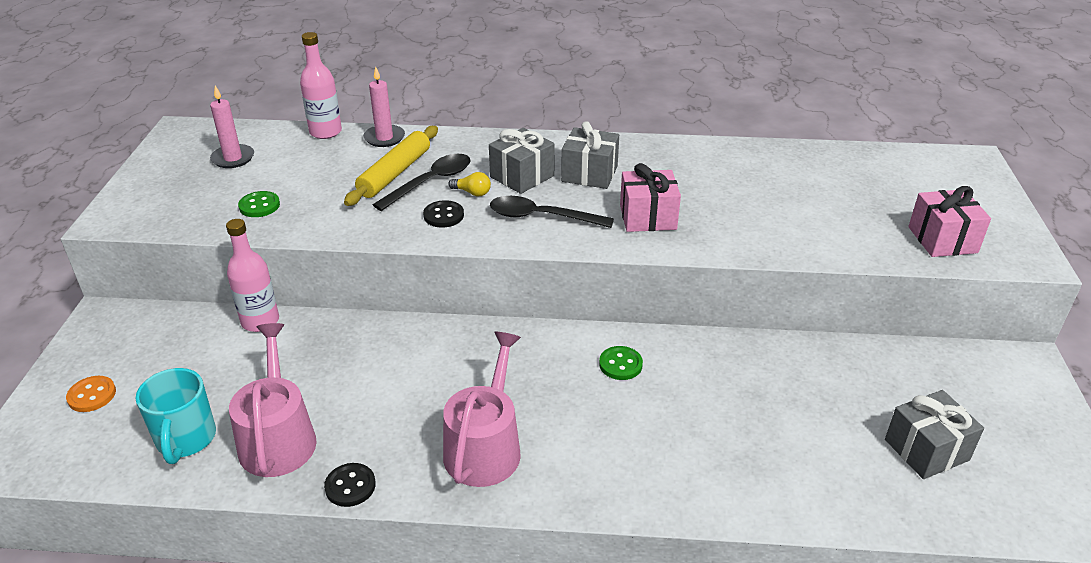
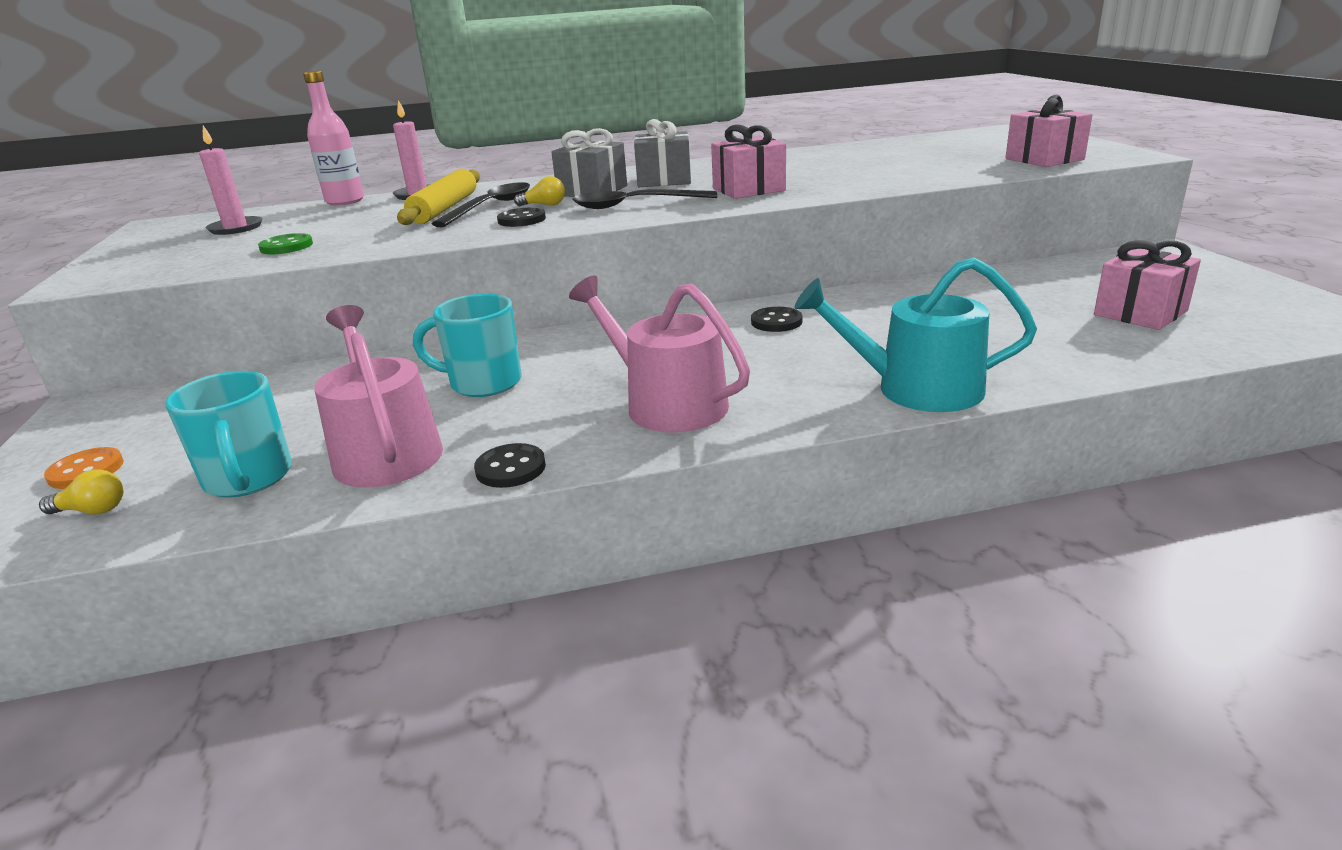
camera: 15 degrees left, 10 degrees down
(88, 441) = (92, 511): none -> yellow light bulb
(260, 321) = (315, 371): pink bottle -> none
(369, 376) = (483, 383): none -> turquoise mug
(485, 446) = (666, 403): pink watering can -> pink watering can turned 45 degrees counterclockwise
(620, 364) = (776, 322): green button -> black button
(674, 490) = (915, 388): none -> turquoise watering can
(926, 450) = (1140, 313): grey gift -> pink gift

